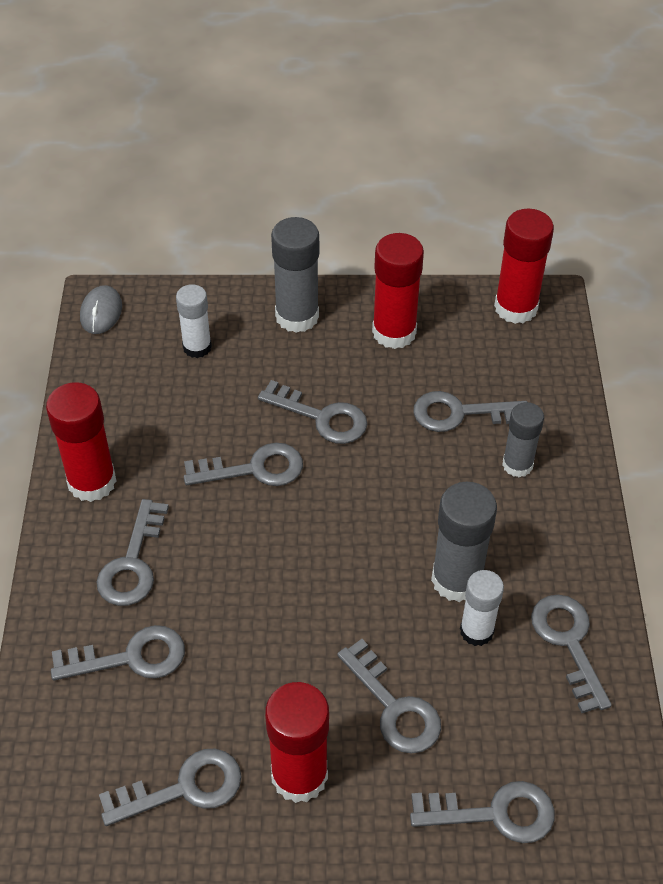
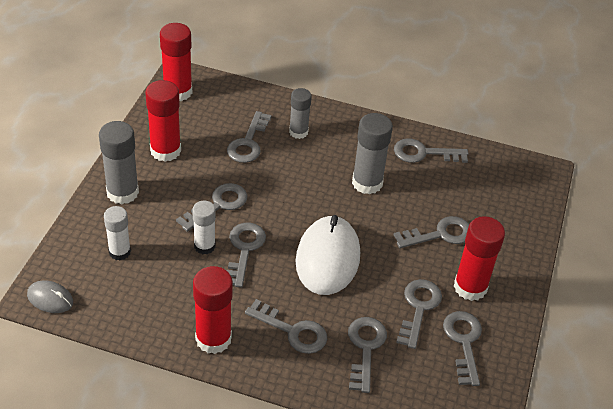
camera: 75 degrees left, 5 degrees down
(279, 569) = (327, 258): none -> white mouse
(476, 631) = (403, 186): white glue stick -> white glue stick (204, 246)
(494, 813) = (513, 214): grey key -> grey key (418, 308)

